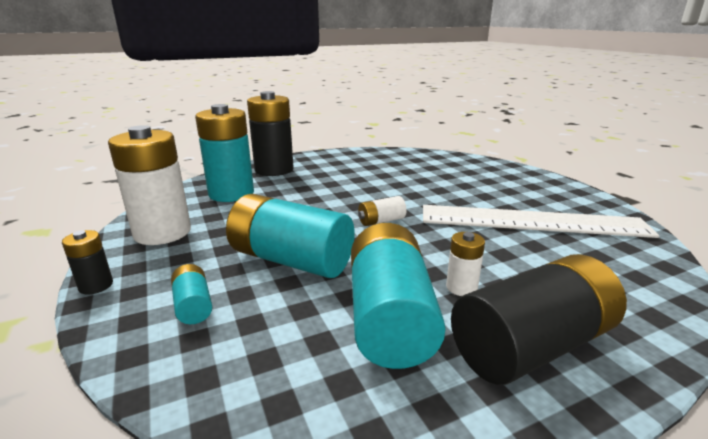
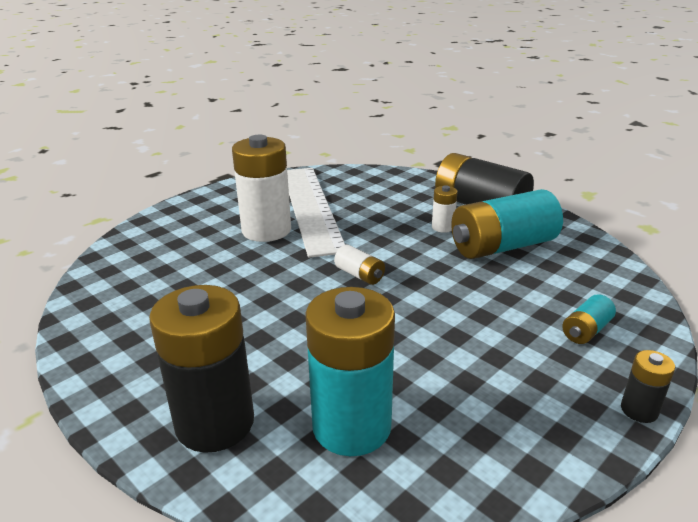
camera: 110 degrees left, 5 degrees up
(162, 232) = (514, 429): white battery -> white battery (266, 230)
(291, 260) = (476, 305): turquoise battery -> none

